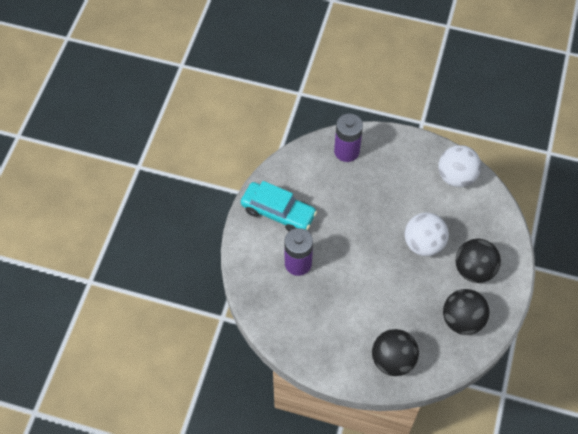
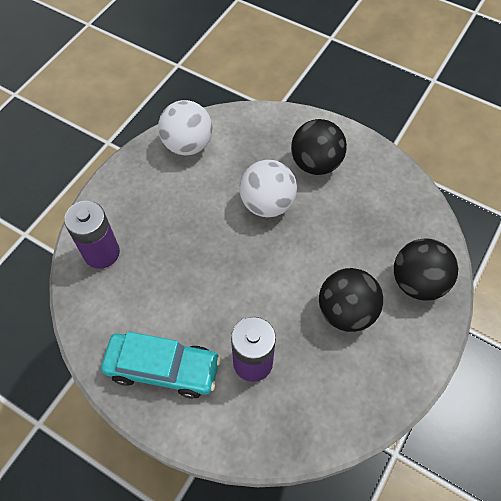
camera: 75 degrees left, 0 degrees up
(278, 212) = (163, 368): turquoise car -> turquoise car turned 60 degrees clockwise
(462, 320) = (377, 194): black ball -> black ball (346, 311)

